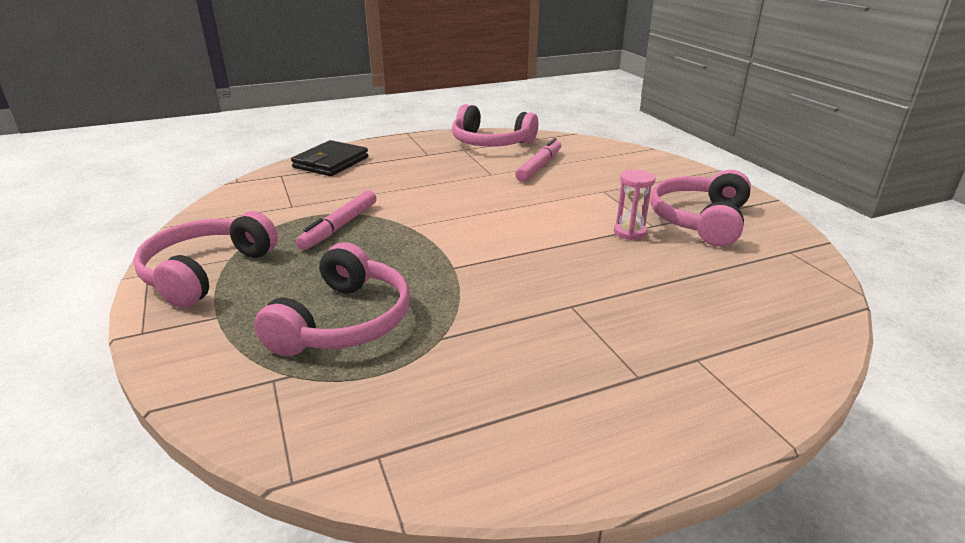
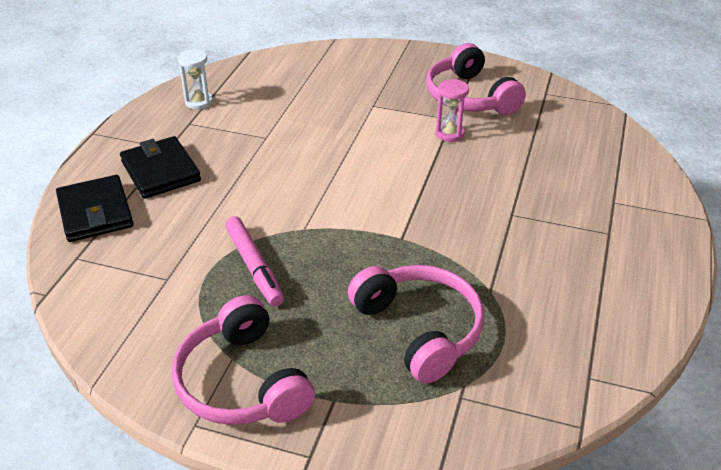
camera: 50 degrees left, 10 degrees up
(399, 161) = (160, 171): none -> black wallet
(490, 142) = (199, 102): pink headphones -> white hourglass
(539, 166) = (287, 107): pink marker -> none

